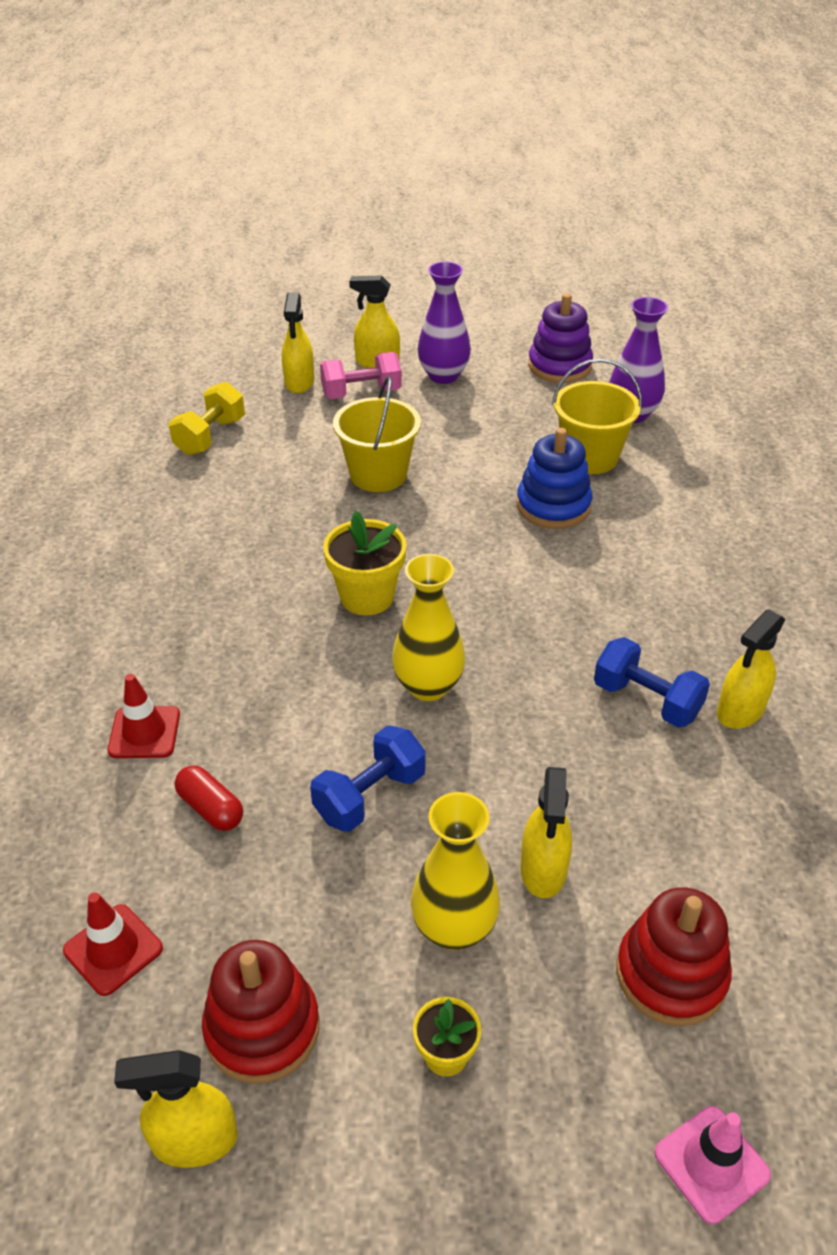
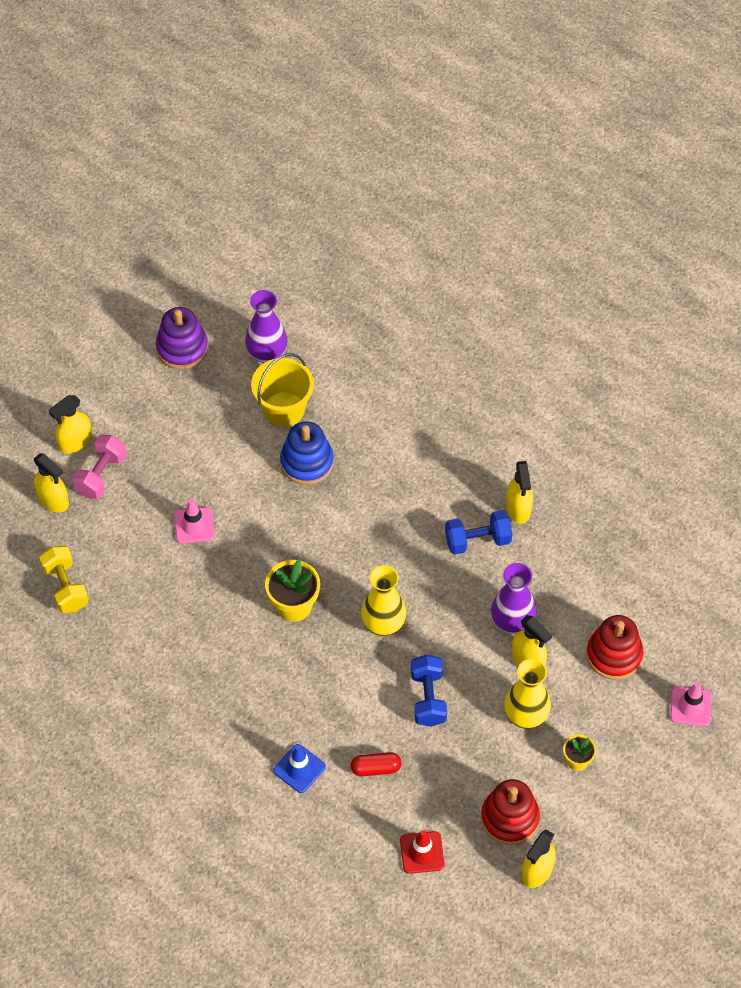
camera: 50 degrees left, 15 degrees up
(144, 732) = (299, 768): red traffic cone -> blue traffic cone
(378, 475) = (194, 525): yellow bucket -> pink traffic cone
(443, 376) = (128, 417): purple vase -> purple vase (512, 622)

